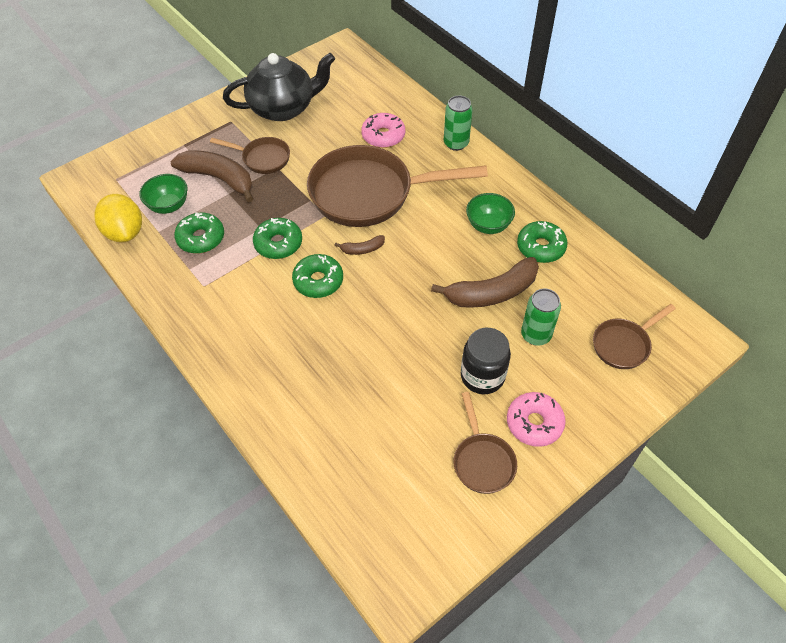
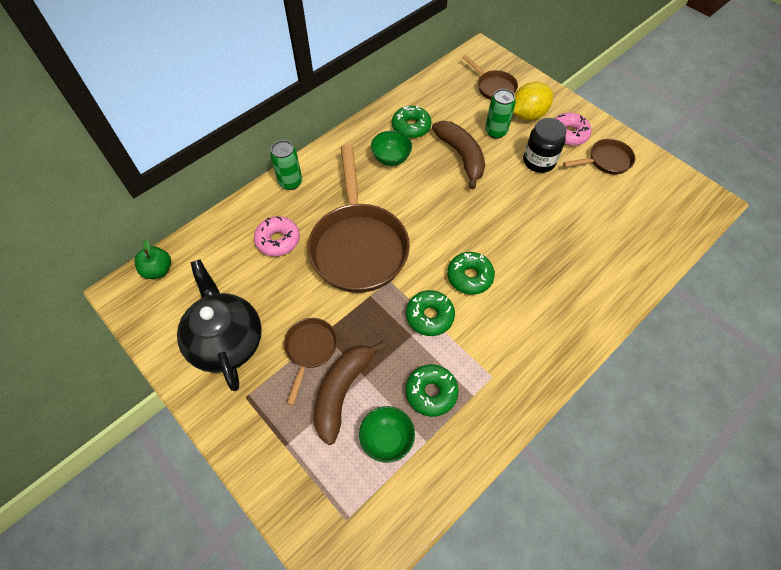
camera: 95 degrees left, 5 degrees up
(125, 232) = (431, 481): yellow lemon -> yellow lemon (528, 115)
(360, 64) = (158, 270): none -> green apple
(362, 249) = (428, 246): brown banana -> none

